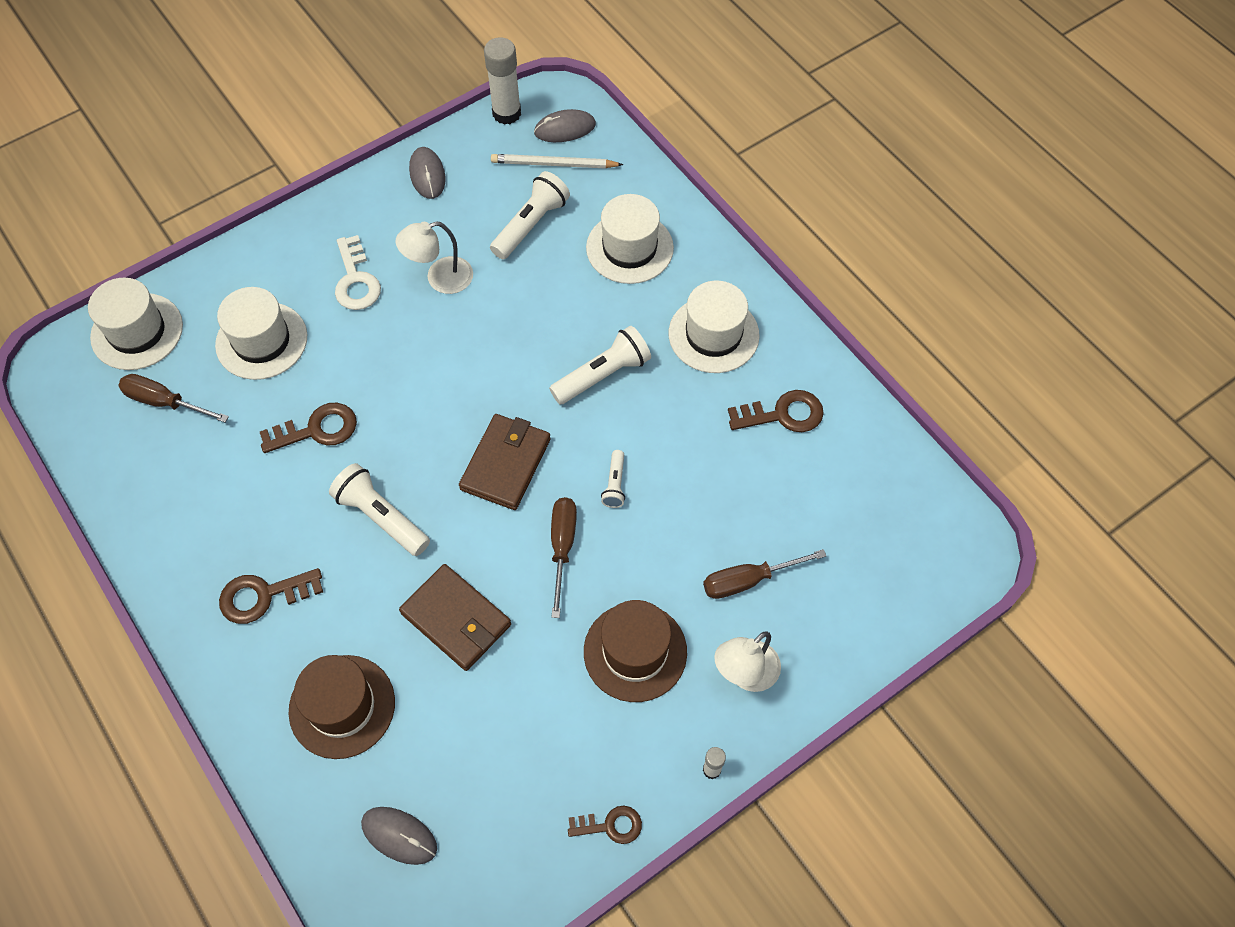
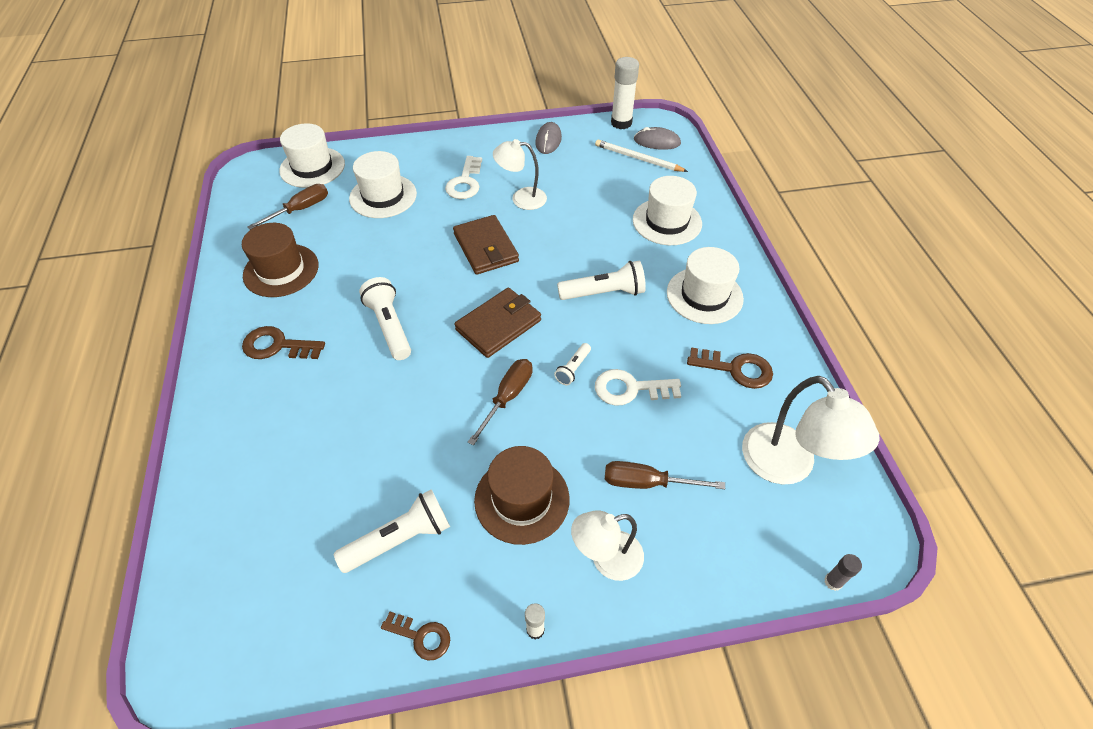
camera: 25 degrees right, 10 degrees down
(164, 402) = (300, 210): brown screwdriver -> brown screwdriver turned 90 degrees clockwise
(316, 429) = (383, 258): brown key -> none
(342, 706) = (277, 443): brown hat -> brown hat (281, 270)
(399, 836) = (252, 560): grey mouse -> none
(456, 619) = (398, 416): brown wallet -> brown wallet (485, 248)
(530, 225) = (602, 187): white flashlight -> white flashlight (399, 539)
(686, 483) = (630, 389): none -> white key
(873, 504) = (787, 466): none -> white lamp
(953, 603) = (833, 582): none -> grey glue stick

